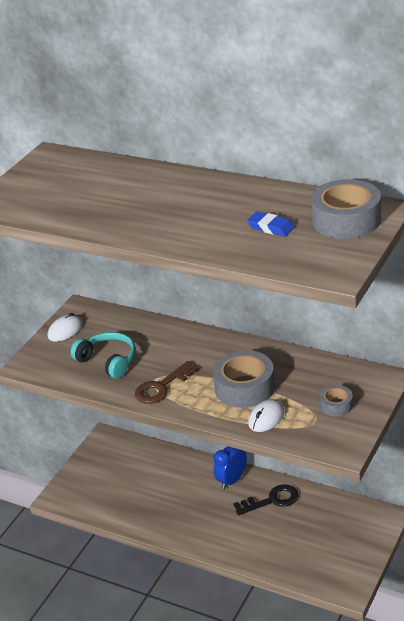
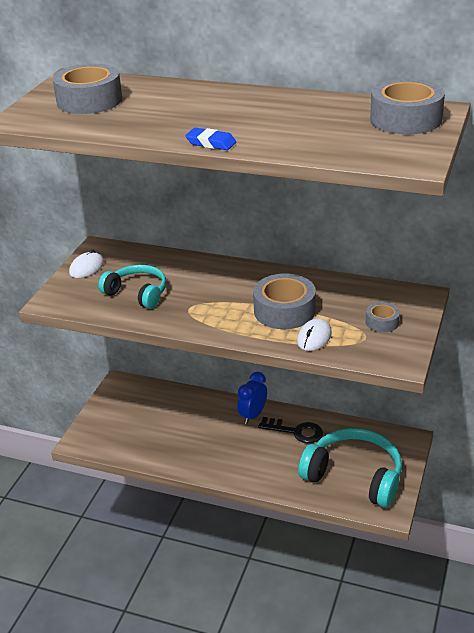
camera: 10 degrees left, 0 degrees up
(60, 184) = (89, 100): none -> grey tape
(162, 387) = (199, 314): brown key -> none
(271, 227) = (329, 128): blue eraser -> blue eraser (211, 143)
(271, 500) = (296, 431): black key -> black key turned 45 degrees clockwise
(321, 551) = (354, 476): none -> turquoise headphones

